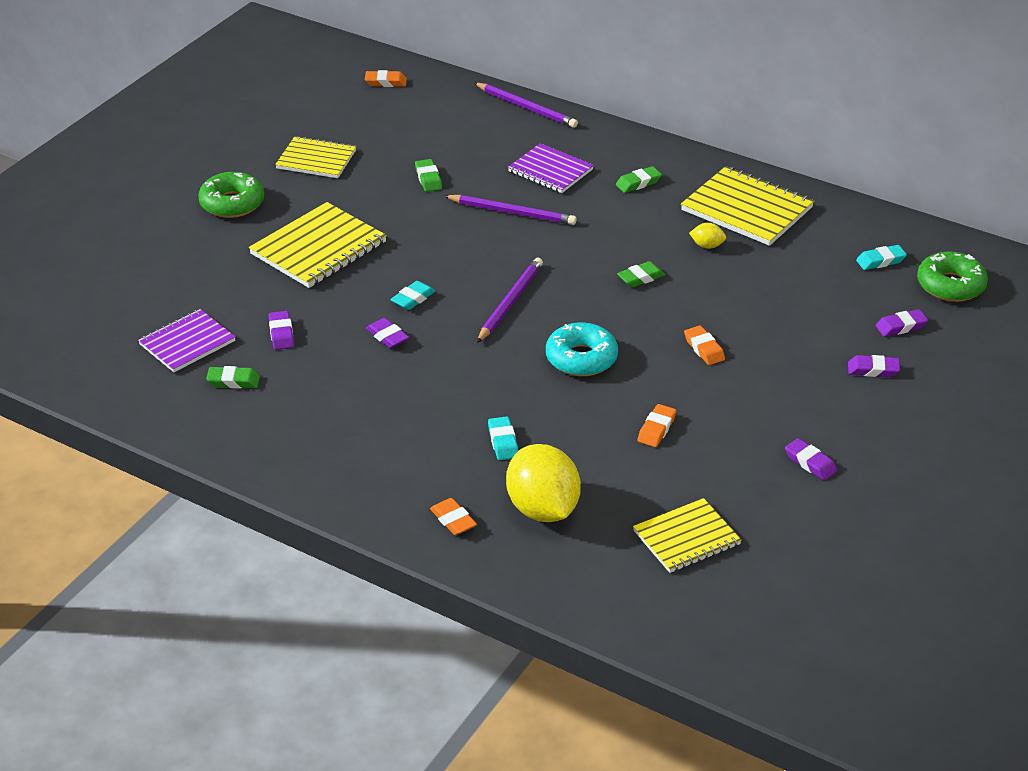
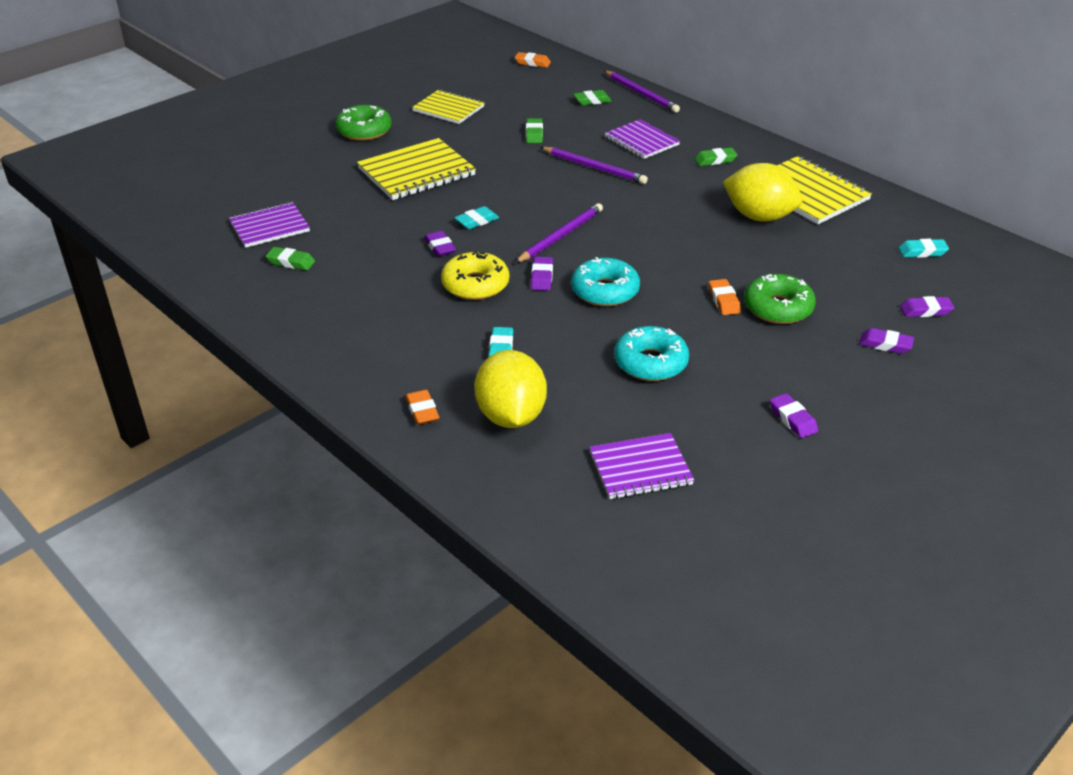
camera: 15 degrees right, 0 degrees up
(281, 334) = (351, 231): purple eraser -> purple eraser (542, 277)
(445, 374) = (475, 285): none -> yellow donut
(641, 278) = (687, 234): green eraser -> green eraser (592, 101)
(656, 429) = (650, 363): orange eraser -> turquoise donut
(686, 538) = (640, 468): yellow notebook -> purple notebook
(707, 246) = (759, 217): yellow lemon -> yellow lemon, size x2.36
(950, 285) = (987, 282): green donut -> green donut (778, 308)

